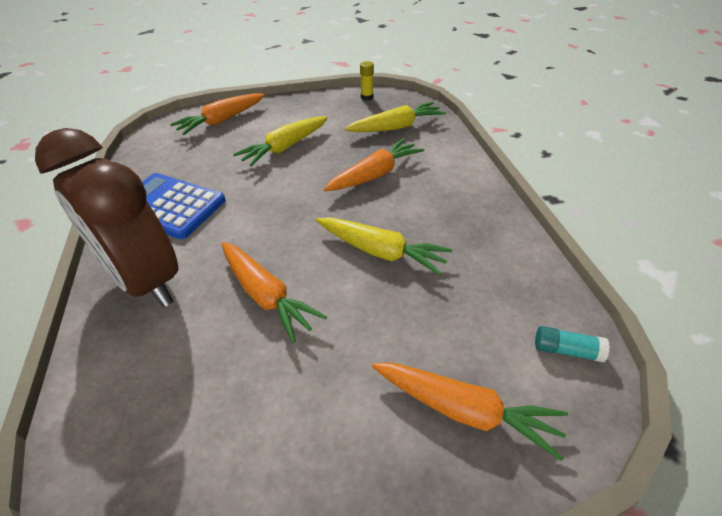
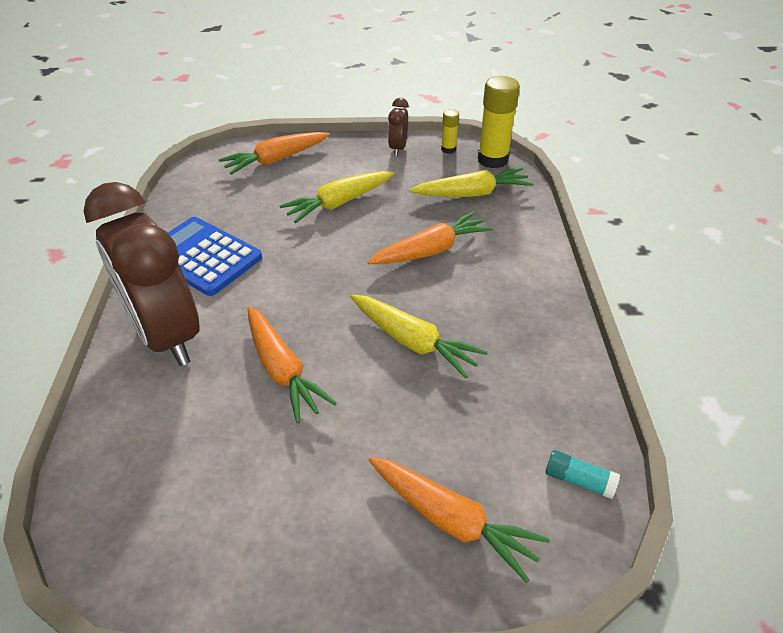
camera: 10 degrees right, 0 degrees up
(325, 101) = (398, 148): none -> brown clock
(405, 101) = (492, 160): none -> yellow glue stick

